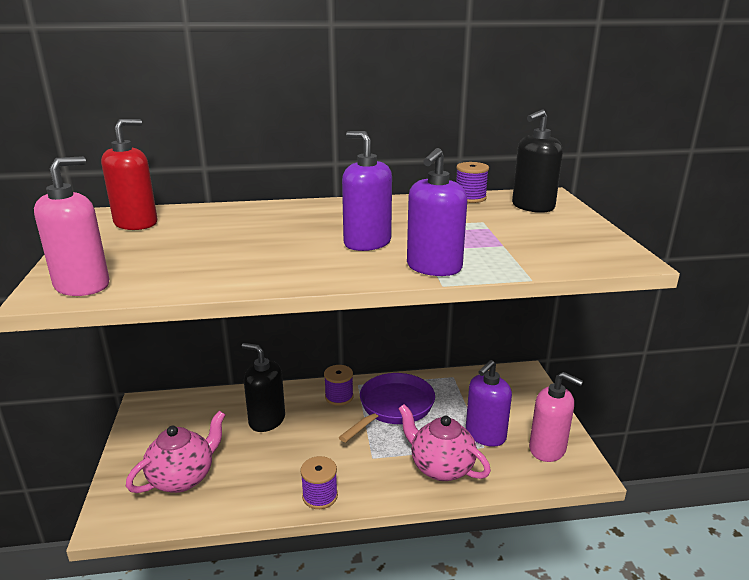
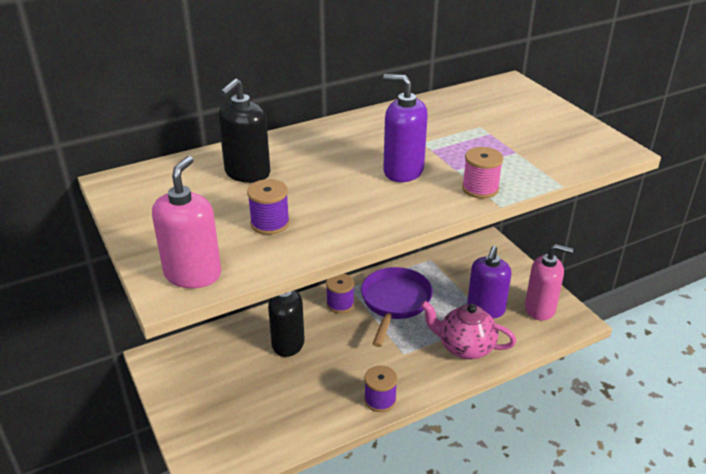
camera: 20 degrees left, 10 degrees up
(136, 223) = (161, 188): red soap dispenser -> none
(183, 478) = (247, 418): pink teapot -> none
(434, 267) = (480, 188): purple soap dispenser -> pink spool
(470, 198) = (448, 98): purple spool -> purple spool (270, 223)
(532, 207) = (508, 100): black soap dispenser -> black soap dispenser (247, 173)

